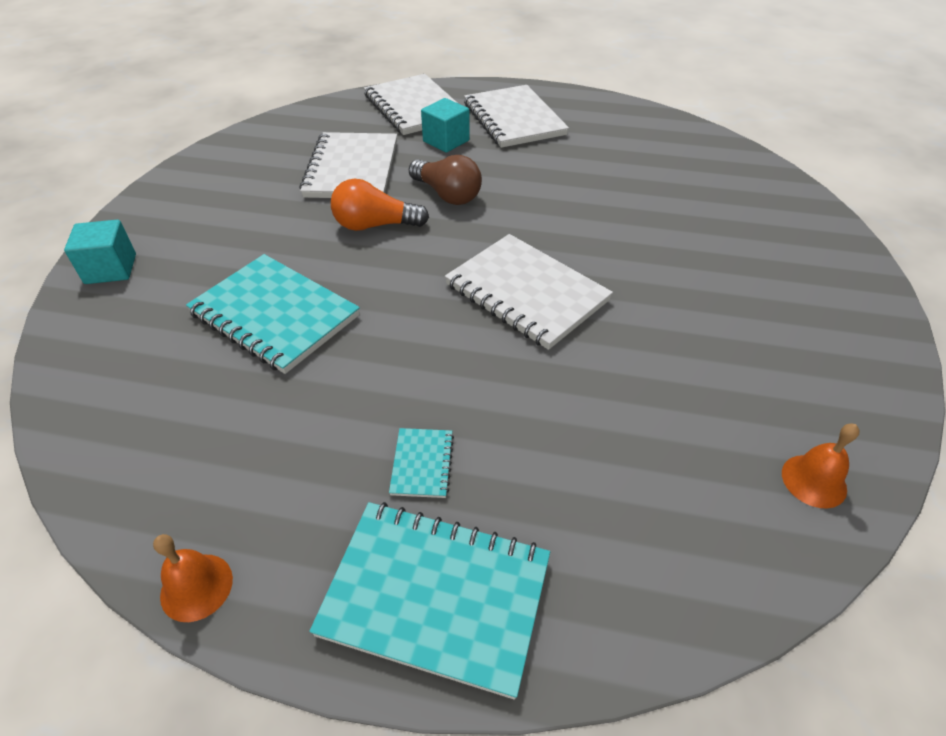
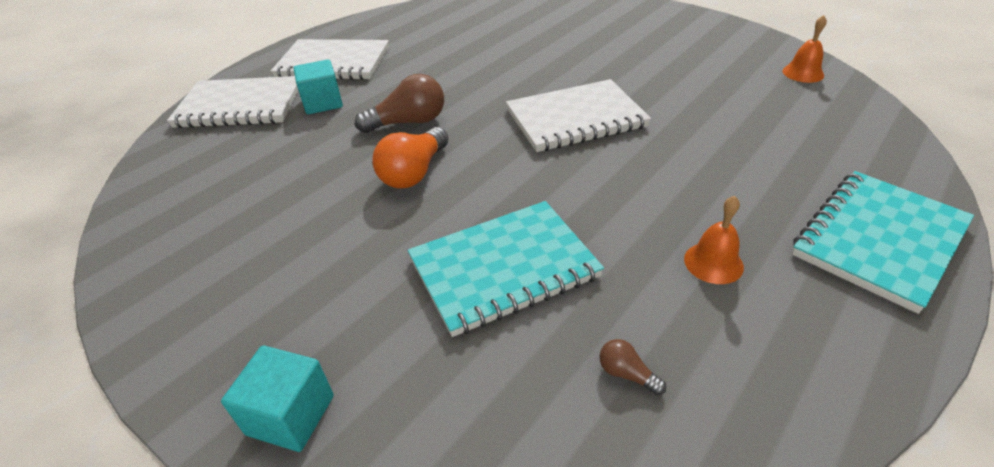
camera: 60 degrees left, 5 degrees down
(179, 418) = (626, 374): none -> brown light bulb
(196, 587) = (861, 390): orange bell -> orange bell (713, 263)
(352, 169) = (301, 166): white notebook -> none
(422, 464) = (746, 216): turquoise notebook -> none

